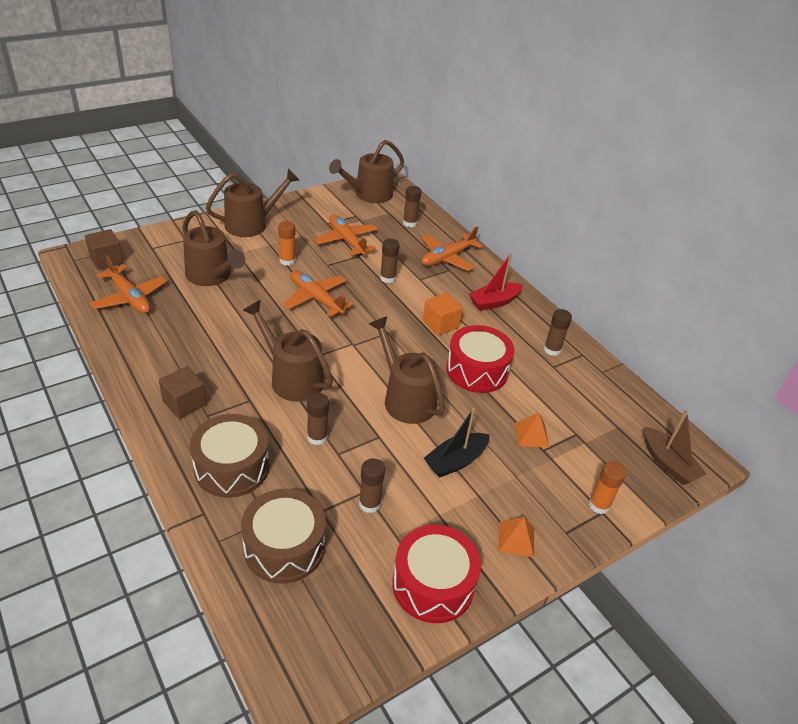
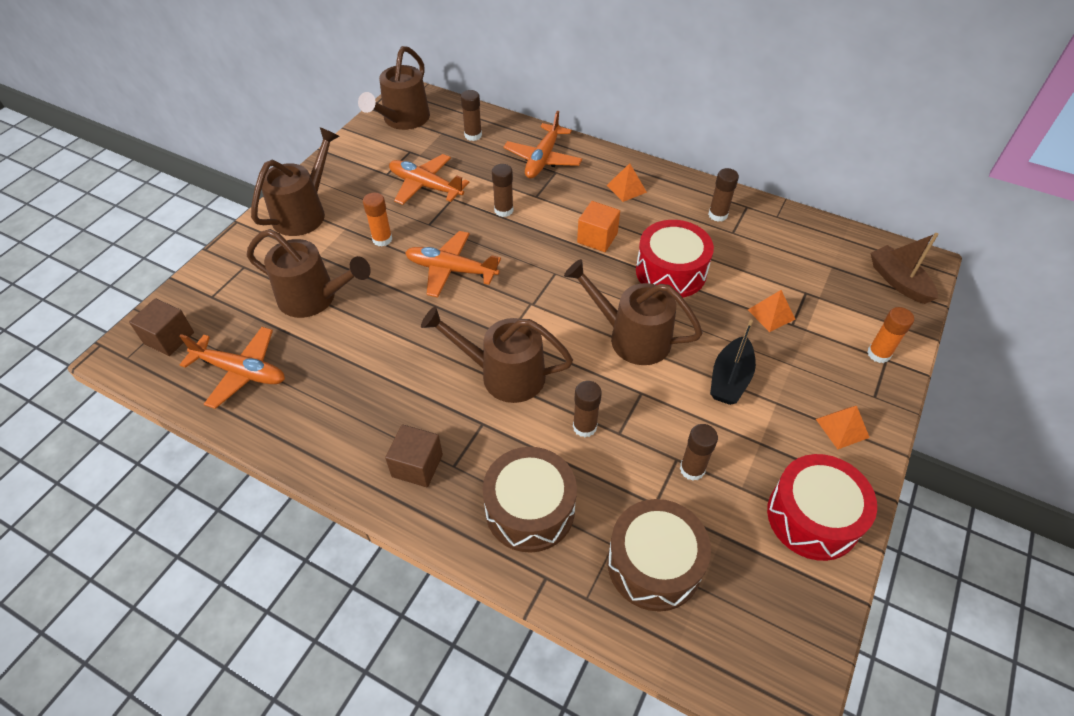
camera: 25 degrees left, 10 degrees up
(494, 302) = (626, 188): red boat -> orange pyramid
(668, 463) = (898, 281): brown boat -> brown boat turned 150 degrees counterclockwise

